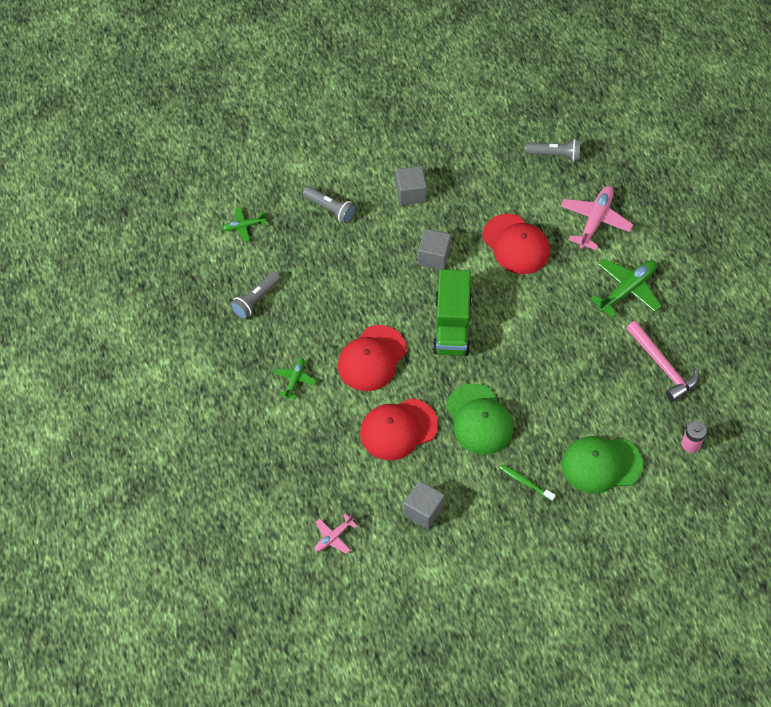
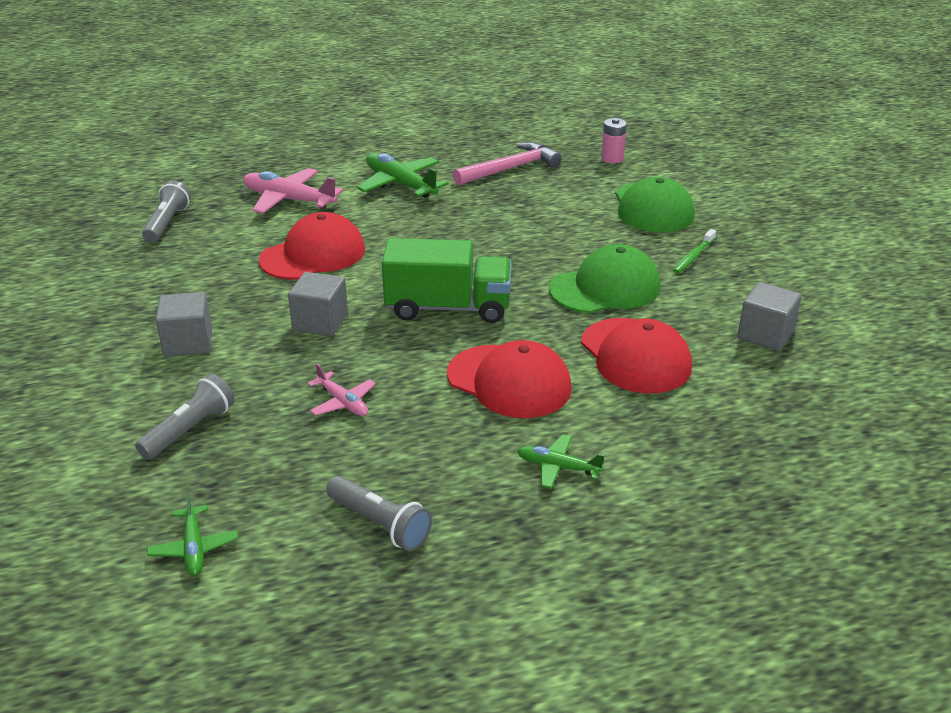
camera: 90 degrees left, 25 degrees down
(333, 537) = (846, 419): pink plane -> pink plane (343, 402)

